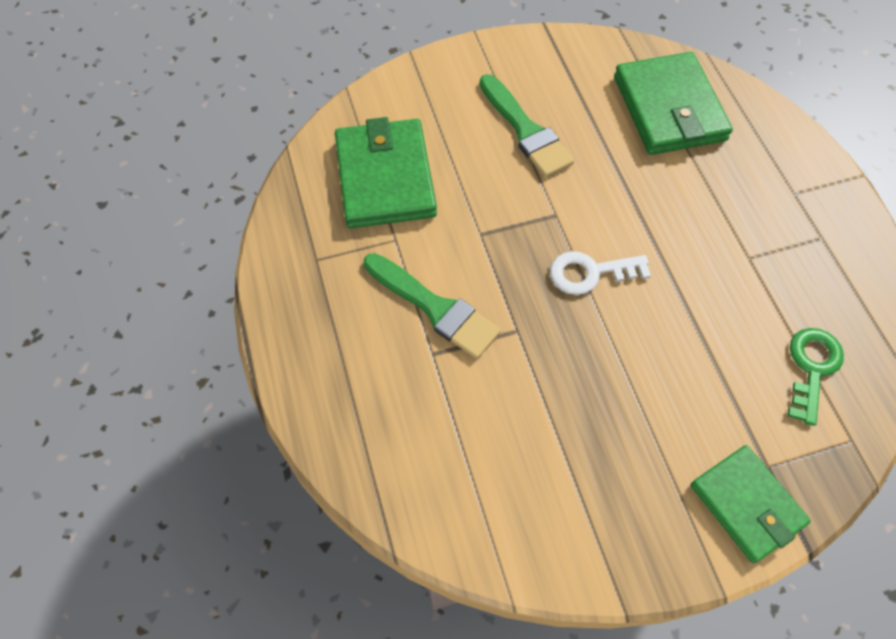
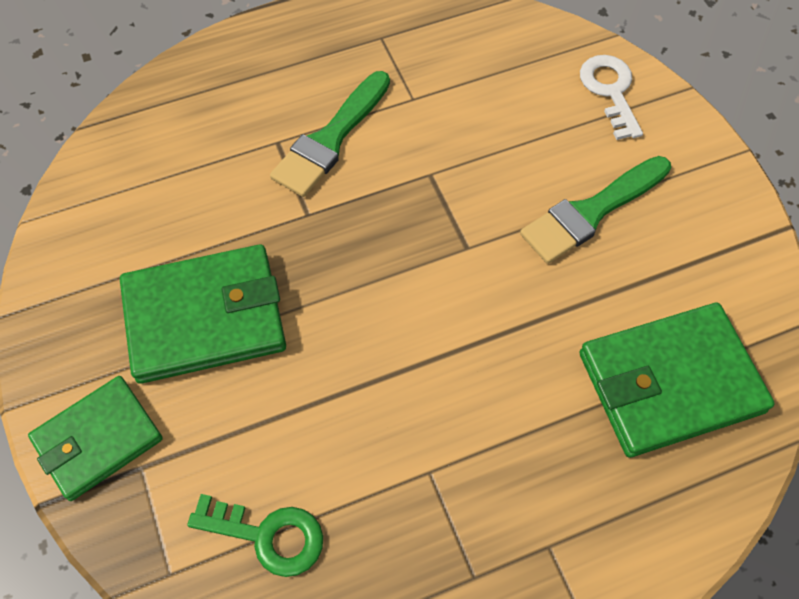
camera: 85 degrees right, 0 degrees up
(385, 178) = (493, 82): green wallet -> green wallet (205, 317)
(590, 273) = (388, 284): white key -> white key (610, 91)

